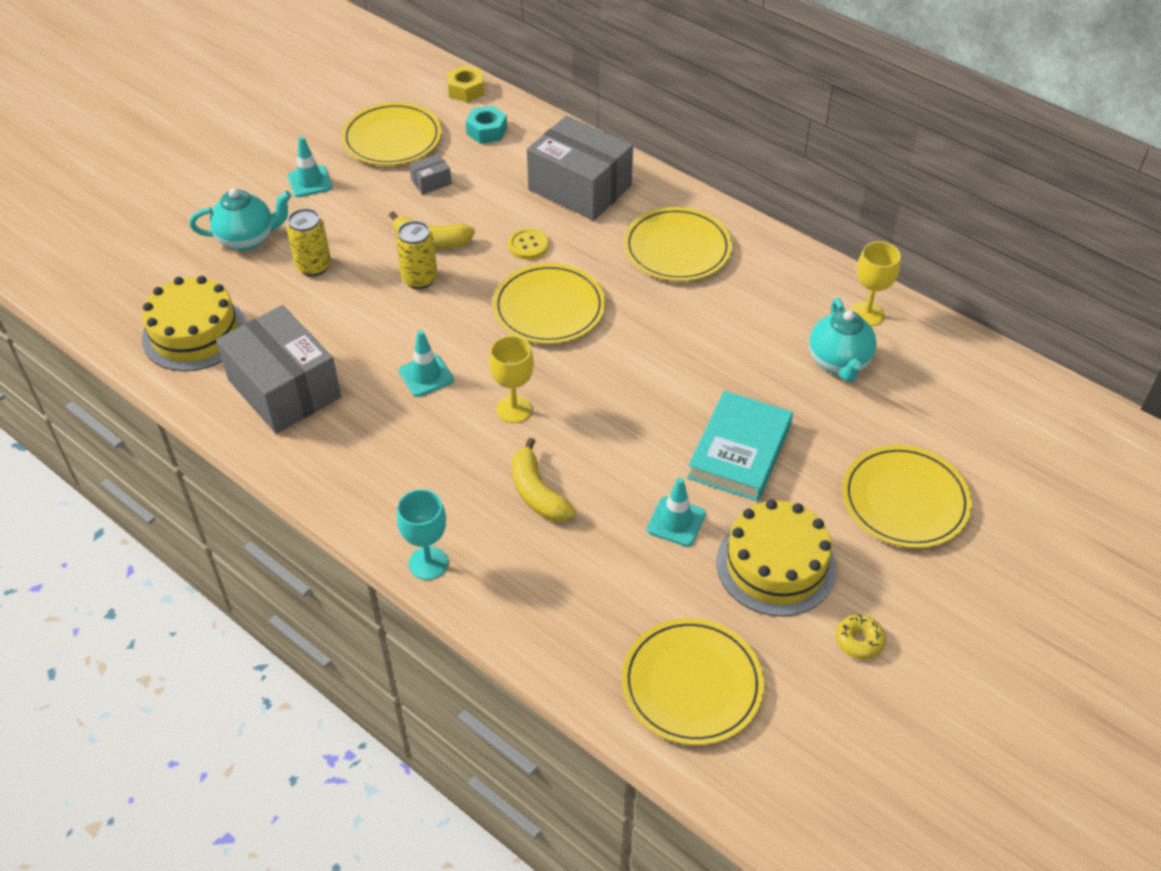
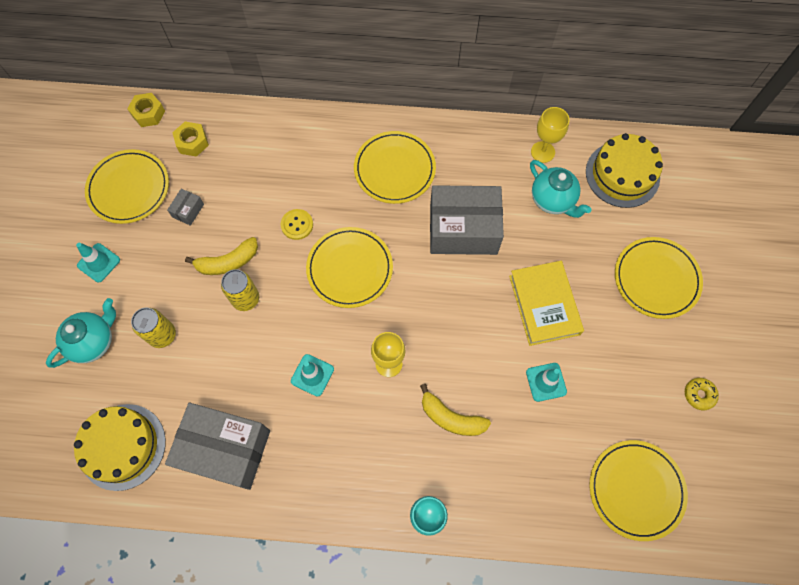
camera: 35 degrees left, 20 degrees up
(486, 131) = (192, 142): turquoise nut -> yellow nut
(580, 188) = (294, 155): grey box -> grey box (463, 229)
(740, 451) = (544, 305): turquoise book -> yellow book
(776, 565) = (621, 374): yellow cake -> yellow cake (622, 174)

